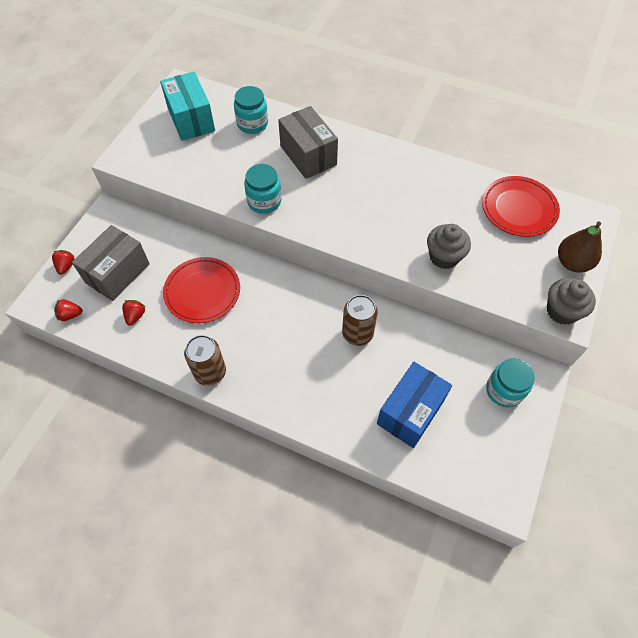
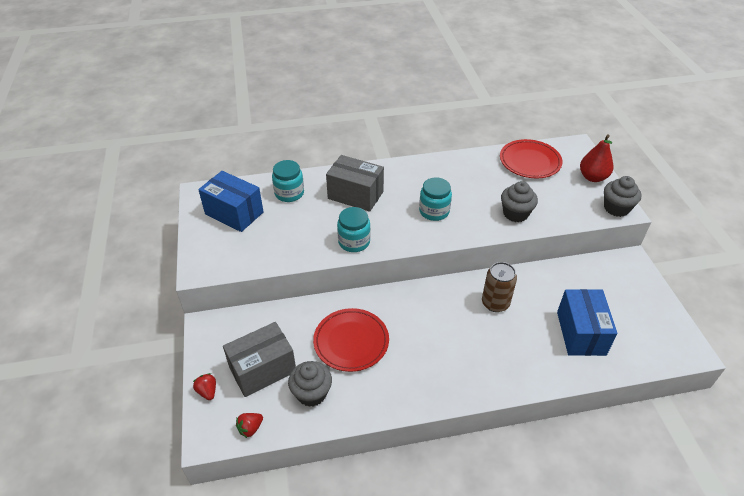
camera: 35 degrees left, 15 degrees down
(117, 273) = (263, 369): grey box -> grey box turned 60 degrees clockwise
(135, 316) = (311, 393): red strawberry -> grey cupcake
(191, 119) = (234, 213): turquoise box -> blue box
(210, 372) = (416, 397): brown can -> none
(504, 390) = (620, 283): turquoise jar -> turquoise jar (434, 211)
(572, 263) = (592, 177): brown pear -> red pear

